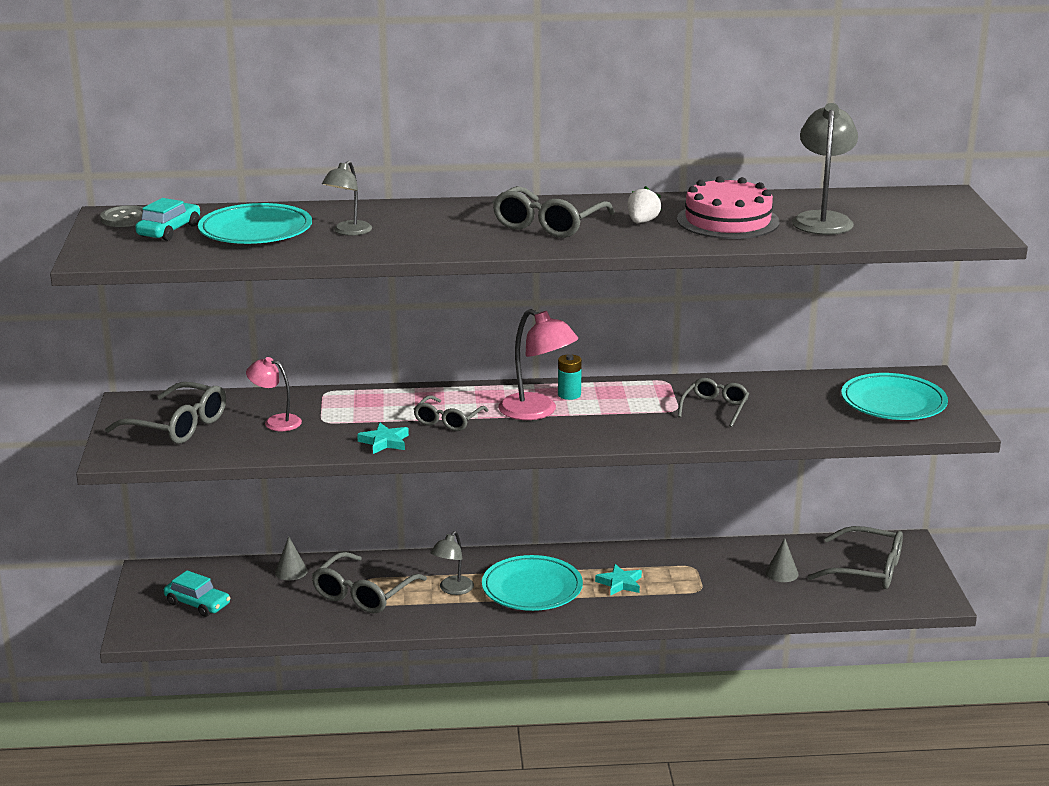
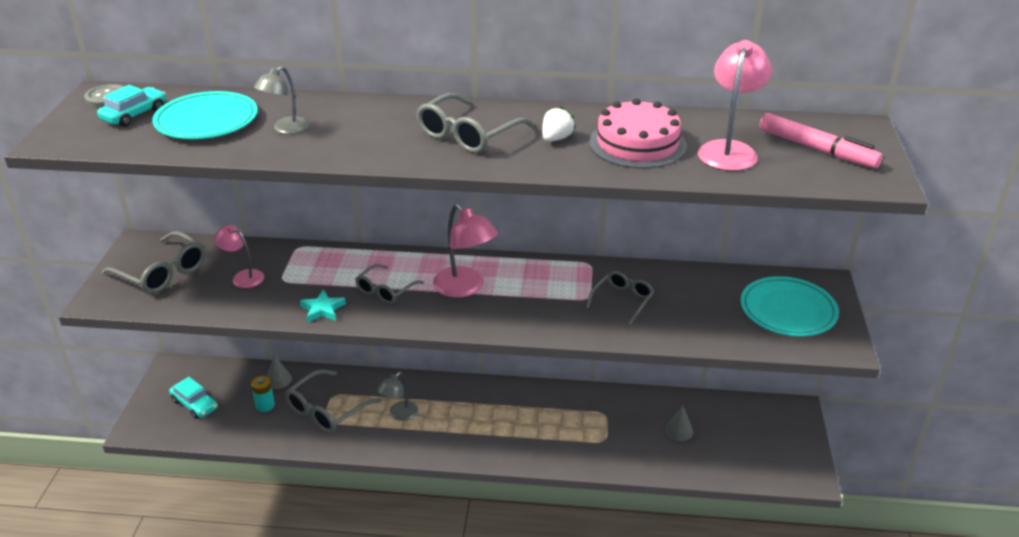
camera: 10 degrees right, 10 degrees up
(532, 588) = (464, 421): turquoise plate -> none
(569, 395) = (500, 271): turquoise battery -> turquoise battery (265, 405)
(620, 583) = (538, 425): turquoise star -> none
(822, 219) = (729, 150): grey lamp -> pink lamp
(867, 570) = (755, 436): grey glasses -> none
(908, 214) = (817, 149): none -> pink marker

